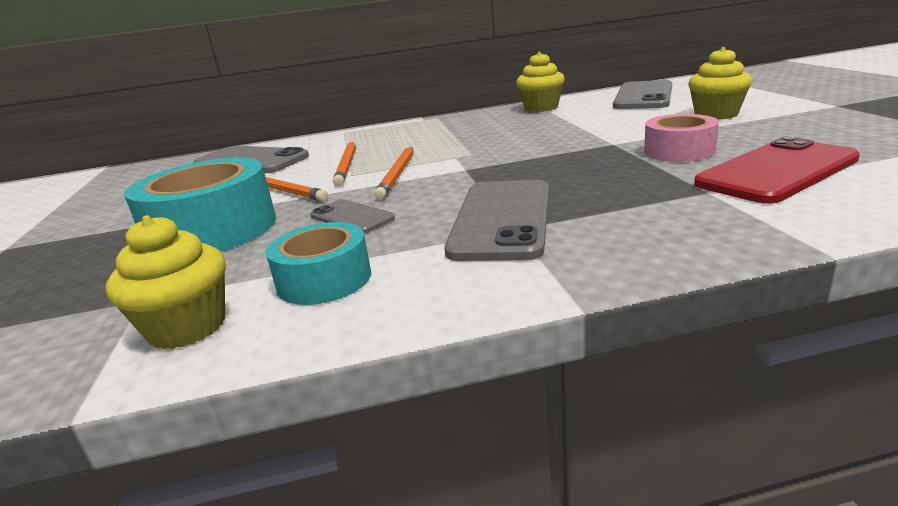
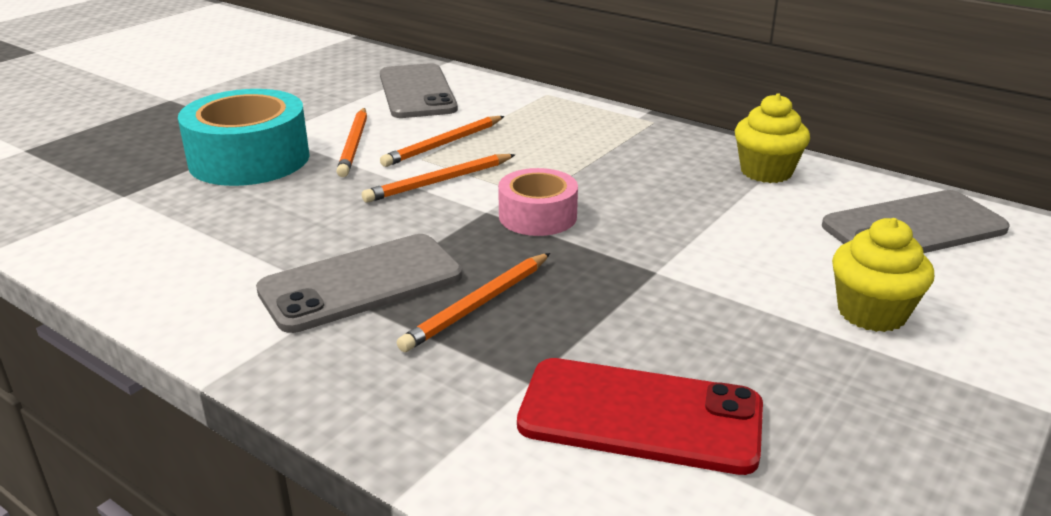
camera: 45 degrees right, 5 degrees up
(187, 327) = (94, 234): yellow cupcake -> none
(324, 279) = (190, 250): turquoise tape -> none
(351, 217) = (315, 207): grey phone -> none
(589, 189) = (478, 305): none -> orange pencil
(679, 151) = (664, 326): pink tape -> pink tape (537, 216)

